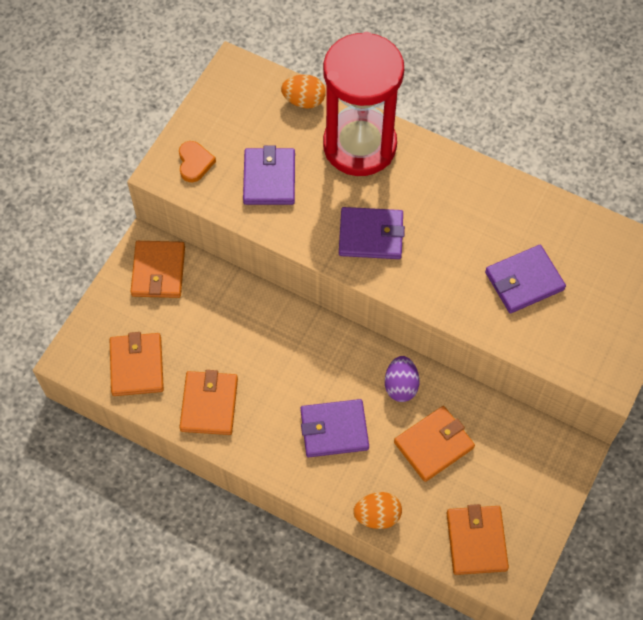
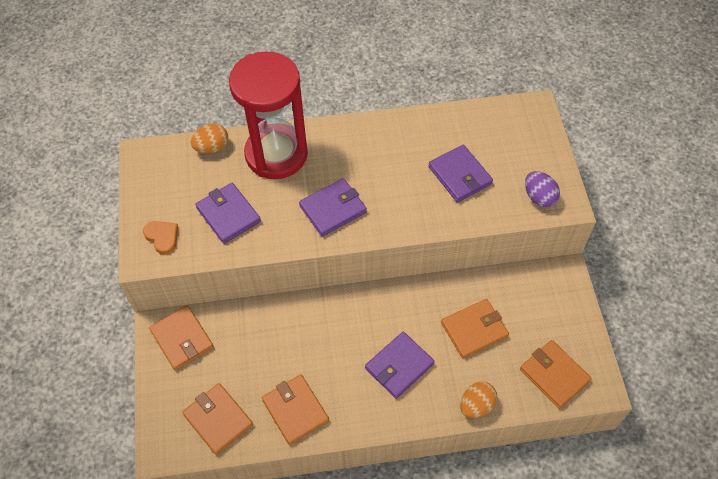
camera: 35 degrees left, 5 degrees down
(401, 386) = (420, 305): purple egg -> purple egg (539, 197)
(433, 445) = (474, 330): orange wallet -> orange wallet turned 45 degrees clockwise
(524, 281) = (460, 175): purple wallet -> purple wallet turned 60 degrees counterclockwise

